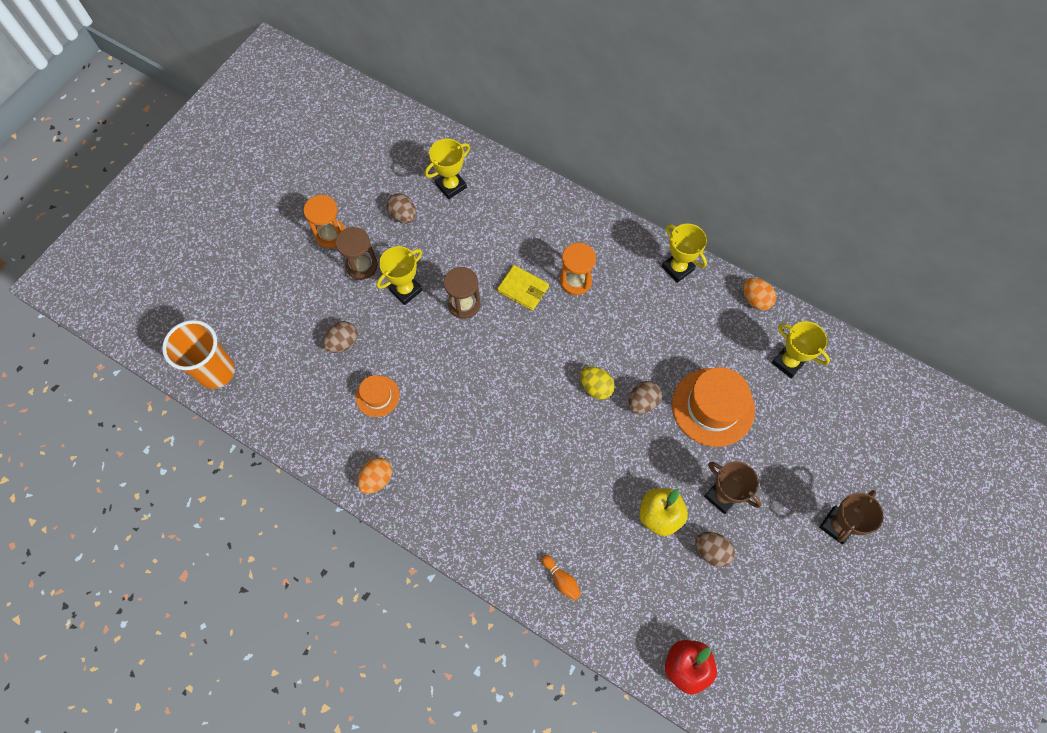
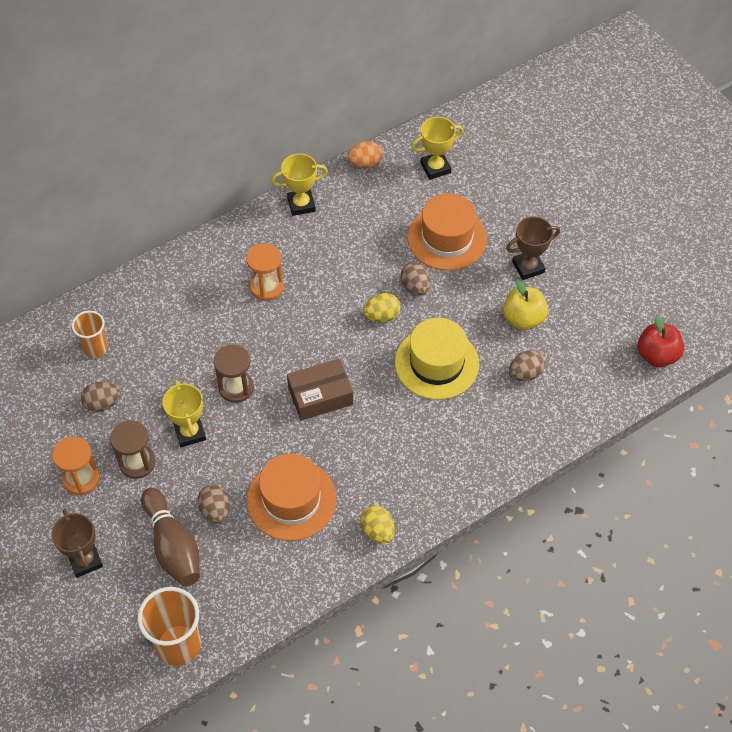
camera: 65 degrees left, 10 degrees down
(299, 327) = (173, 546): none -> brown bowling pin
(377, 396) = (291, 500): orange hat -> orange hat, size x1.87
(377, 479) = (377, 531): orange egg -> yellow egg
(451, 186) = (95, 348): yellow trophy -> orange cup
(488, 373) = (320, 396): none -> brown box
(523, 289) = (249, 332): yellow wallet -> none
(561, 579) = (545, 415): orange bowling pin -> none
(569, 456) = (436, 363): none -> yellow hat
(711, 551) = (571, 296): brown egg -> brown egg (525, 373)
(837, 525) = (590, 202): brown trophy -> brown trophy (85, 560)

